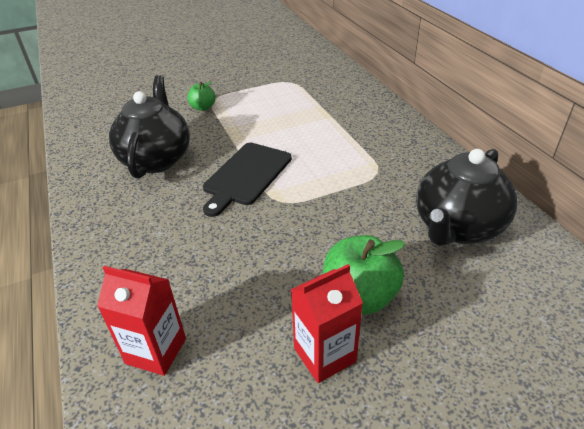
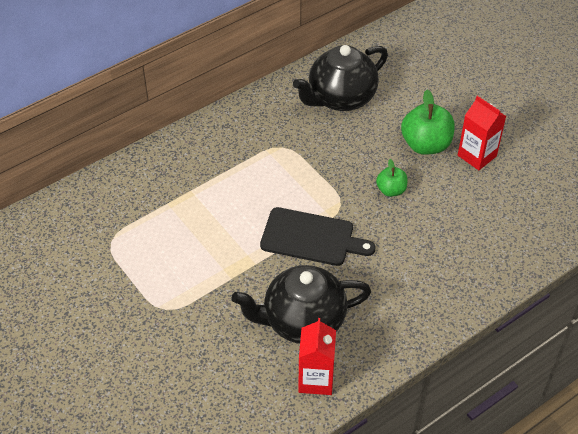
camera: 105 degrees left, 10 degrees up
(156, 351) = (510, 238): red carton -> red carton (316, 379)
(203, 107) = (188, 313): green apple -> green apple (391, 190)
(457, 227) = (340, 98): black teapot -> black teapot turned 120 degrees clockwise

